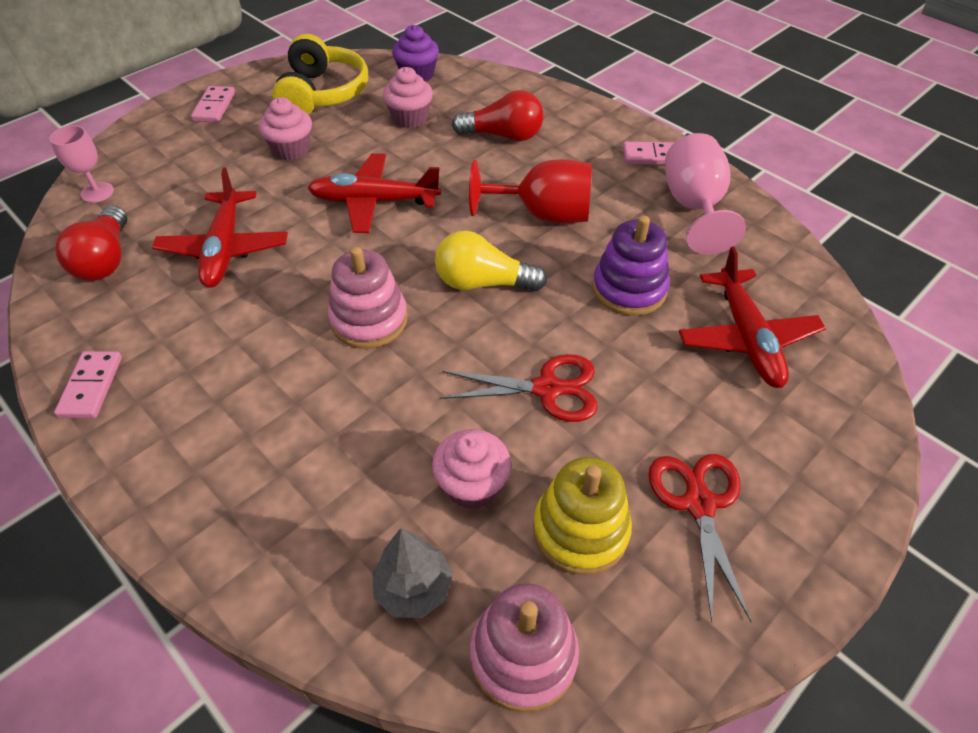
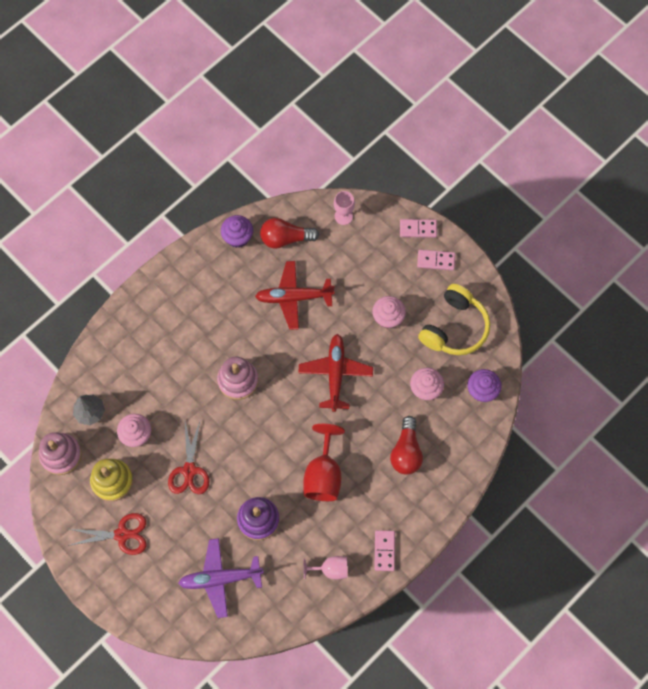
camera: 90 degrees right, 20 degrees up
(72, 325) = (238, 237): none -> purple cupcake
(91, 386) = (198, 258): pink domino -> pink domino (418, 229)
(322, 94) = (454, 327): yellow headphones -> yellow headphones turned 60 degrees counterclockwise
(483, 283) = (264, 439): yellow light bulb -> none
(694, 207) = (330, 569): pink goblet -> pink goblet, size x0.60
(746, 338) = (220, 578): red plane -> purple plane

